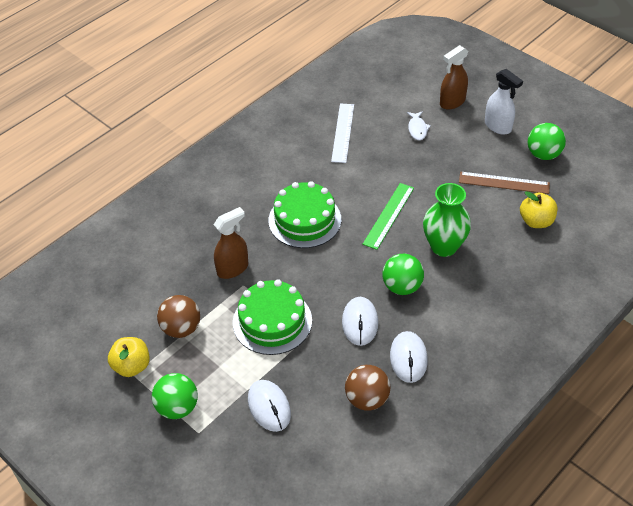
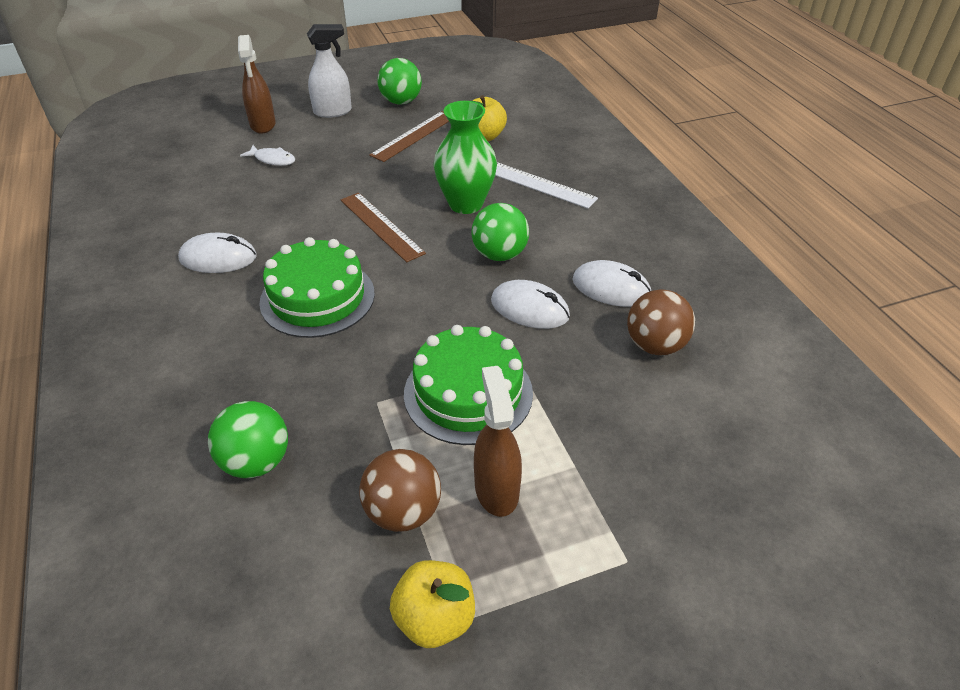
camera: 65 degrees left, 5 degrees down
(177, 407) = (563, 574): green ball -> green ball (256, 462)
(233, 269) = (336, 403): brown spray bottle -> brown spray bottle (496, 489)
(269, 407) = (619, 451): white mouse -> white mouse (218, 258)
(343, 132) = (208, 213): white ruler -> white ruler (540, 184)
(389, 215) = (381, 226): green ruler -> brown ruler

